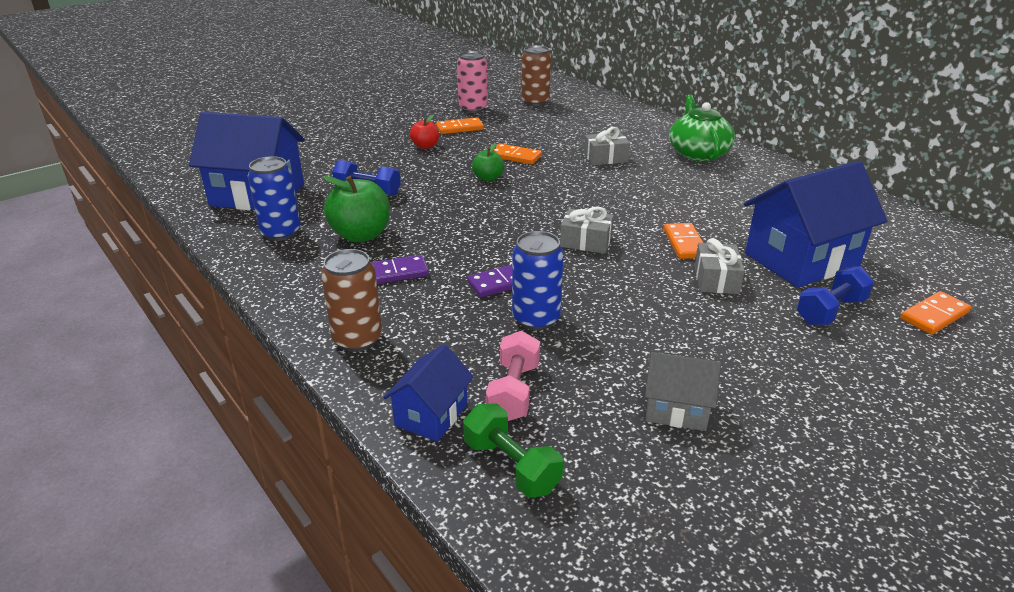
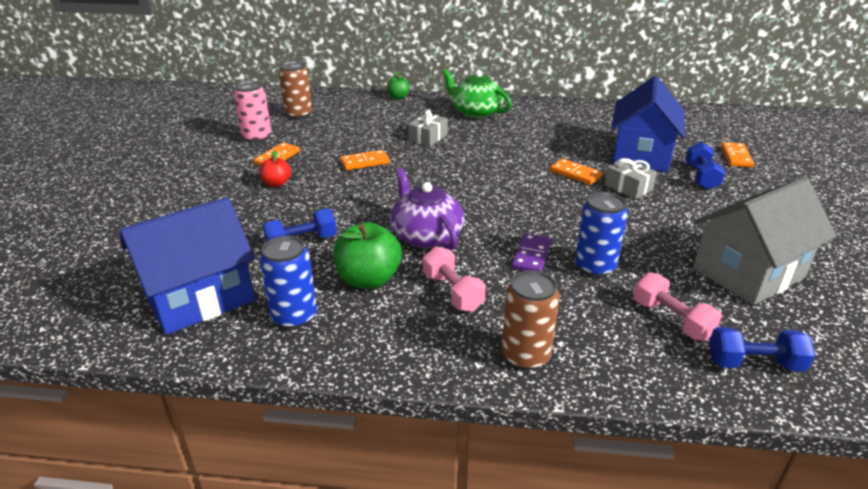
camera: 45 degrees left, 0 degrees up
(395, 273) = (452, 292): purple domino -> pink dumbbell
(431, 415) = (664, 369): blue house -> none
(454, 227) = (426, 235): none -> purple teapot
(488, 178) = (377, 187): green apple -> green apple (398, 97)
(511, 466) = (754, 363): green dumbbell -> blue dumbbell
(586, 241) = (524, 200): grey gift -> none
(676, 409) = (748, 272): grey house -> grey house, size x1.91

